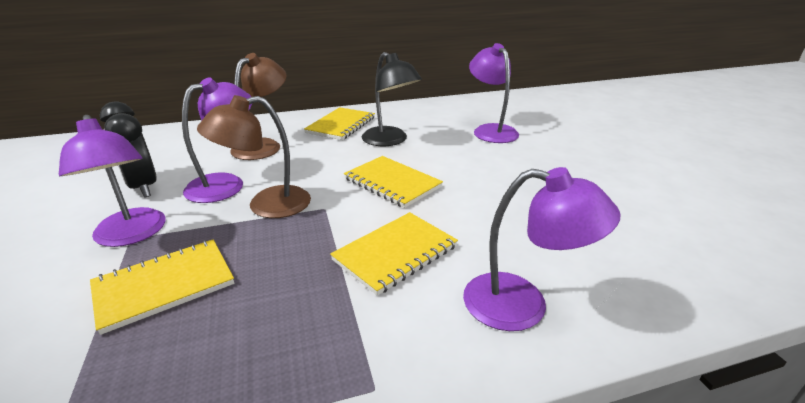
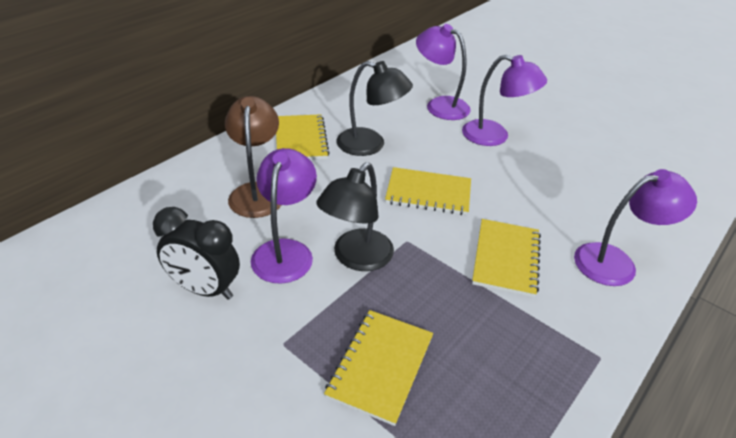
camera: 35 degrees left, 10 degrees up
(132, 235) = (279, 340): purple lamp -> purple lamp (495, 136)
(266, 205) = (356, 258): brown lamp -> black lamp

